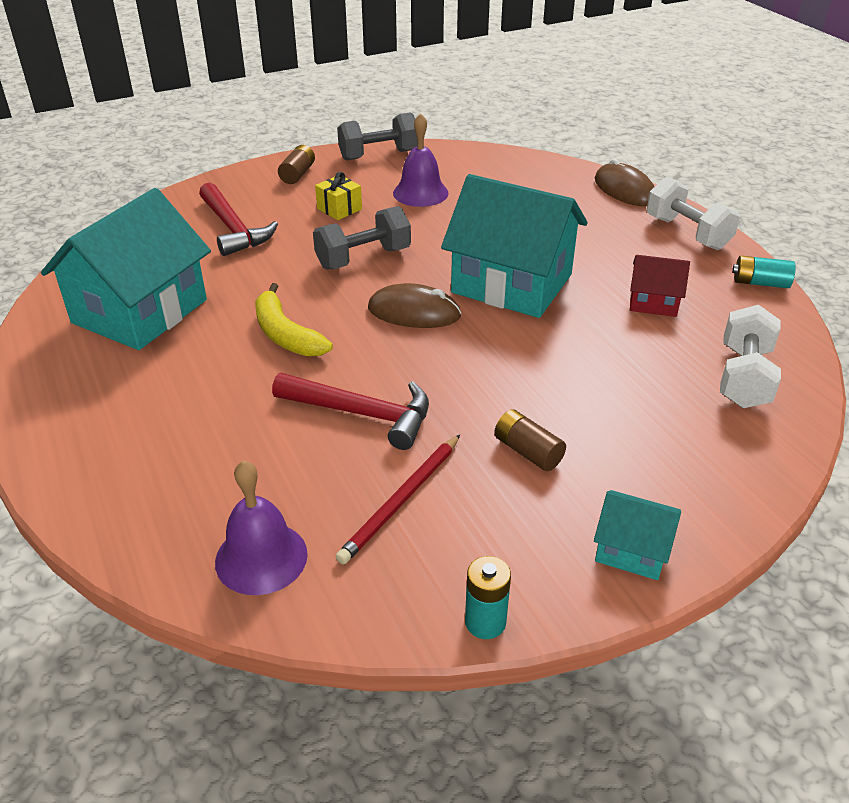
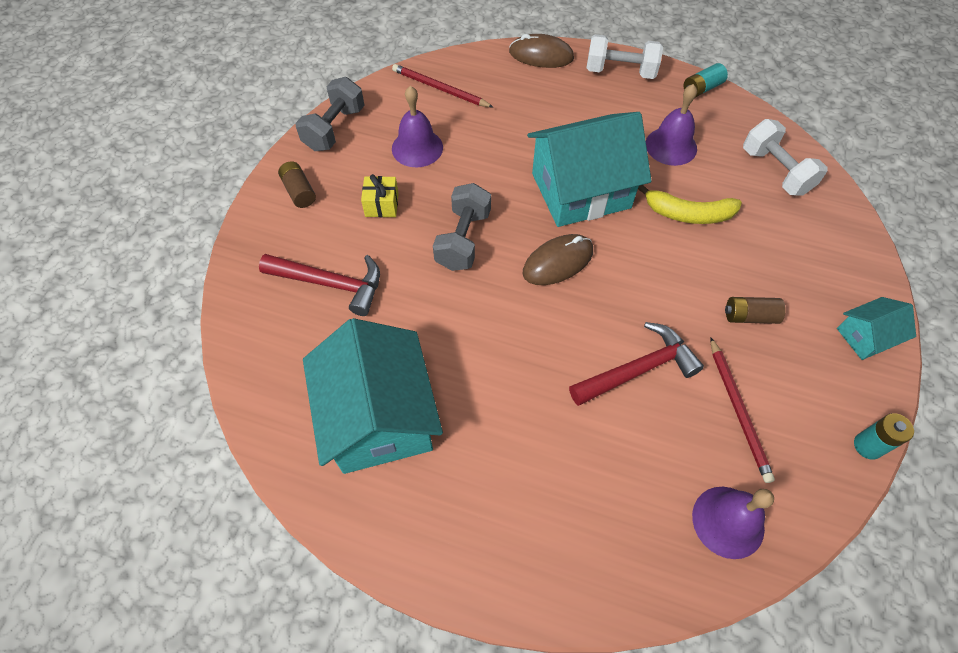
camera: 45 degrees left, 20 degrees up
(285, 334) = (507, 348): yellow banana -> yellow banana (688, 214)
(498, 170) = (440, 88): none -> red pencil
(653, 302) = (671, 146): red house -> purple bell

